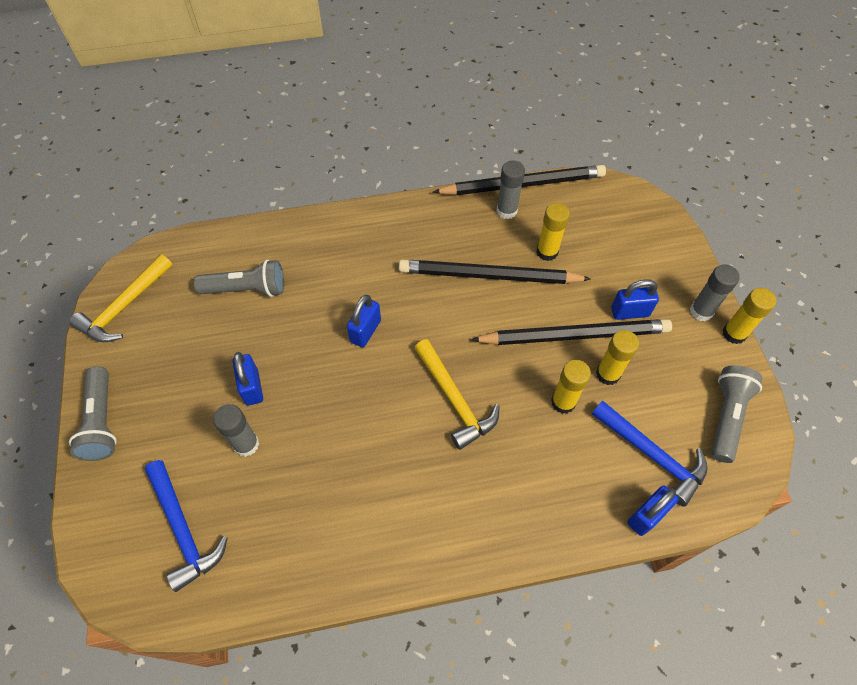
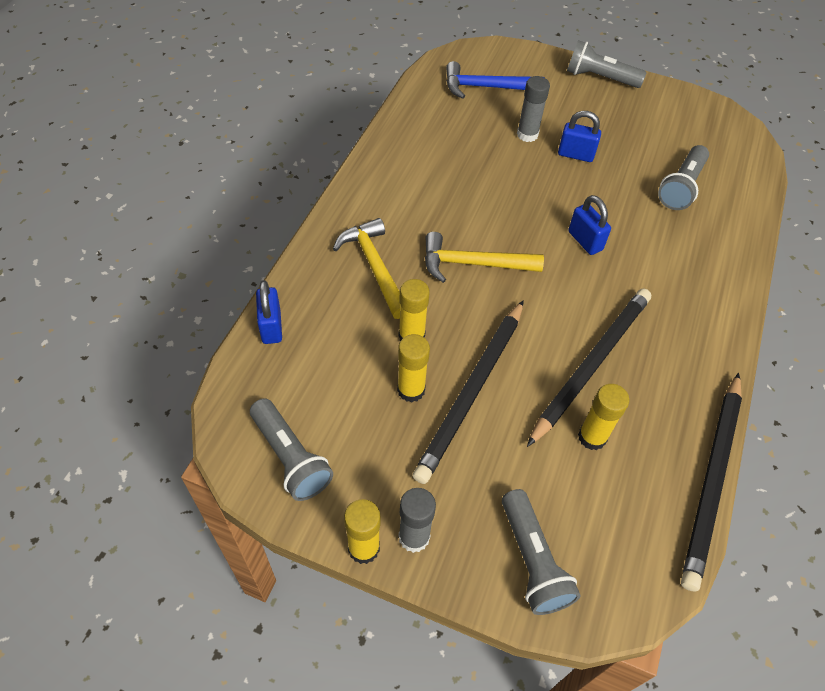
camera: 120 degrees right, 5 degrees down
(124, 307) = (703, 116): yellow hammer -> yellow hammer (374, 267)
(506, 211) = (676, 436): grey glue stick -> none
(630, 312) = (463, 462): blue padlock -> none
(652, 455) = (311, 368): blue hammer -> none
(655, 246) = (532, 561): none -> grey flashlight

